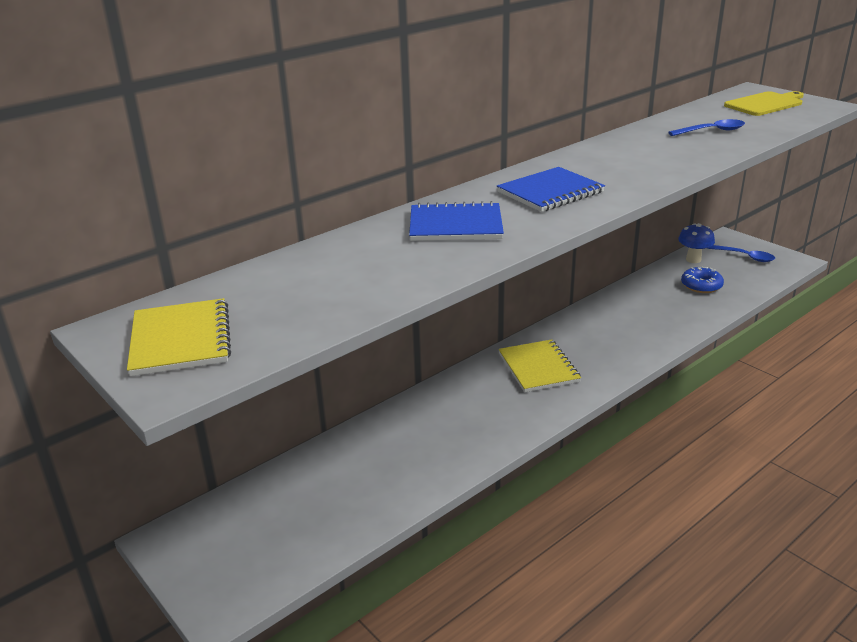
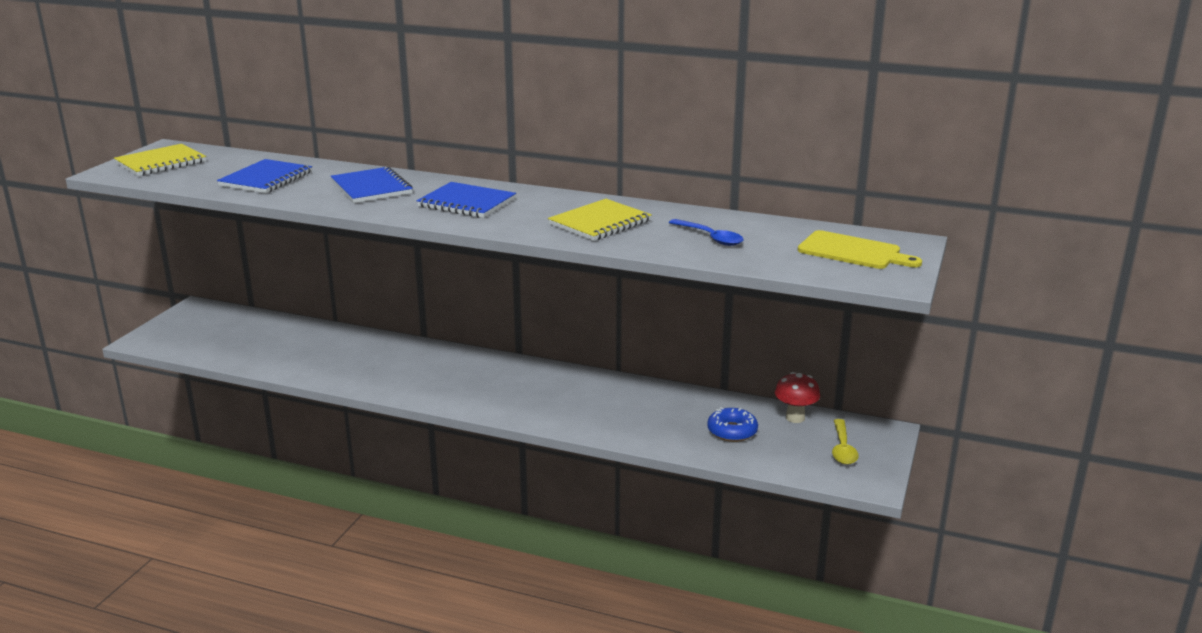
camera: 60 degrees right, 5 degrees down
(354, 276) = (266, 179): none -> blue notebook
(538, 368) = (484, 378): yellow notebook -> yellow notebook (600, 223)
(693, 259) = (795, 418): blue mushroom -> red mushroom
(745, 257) = (843, 449): blue spoon -> yellow spoon

